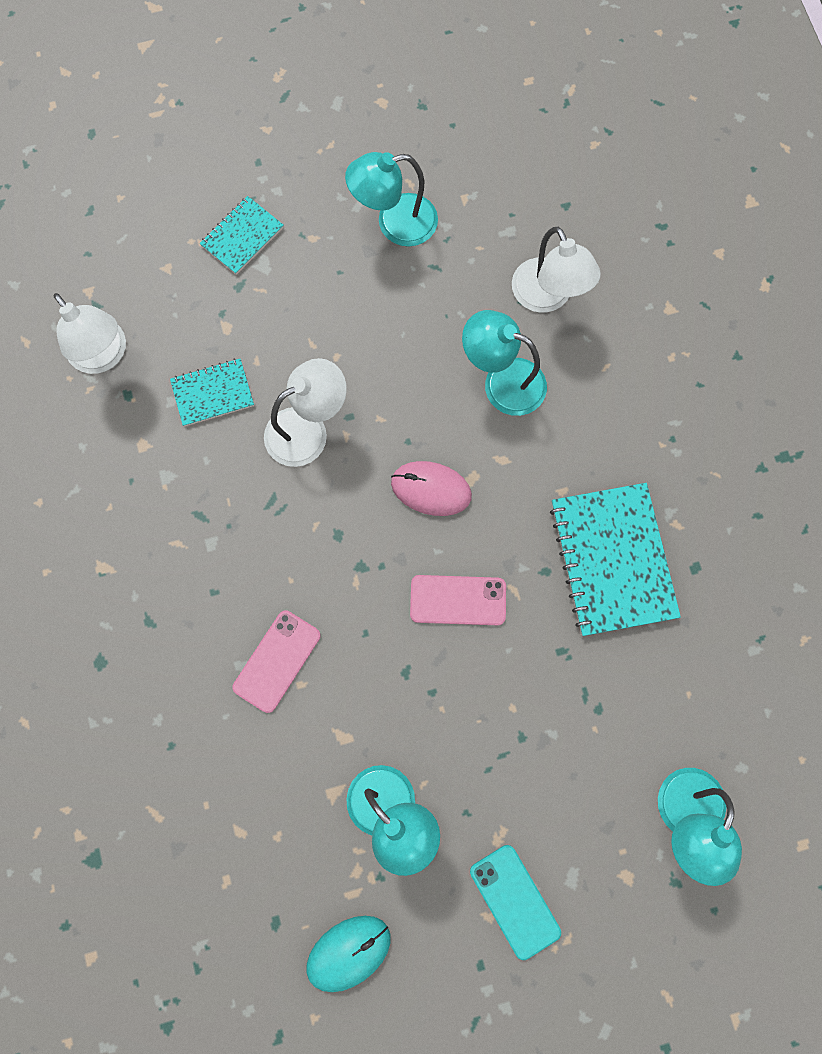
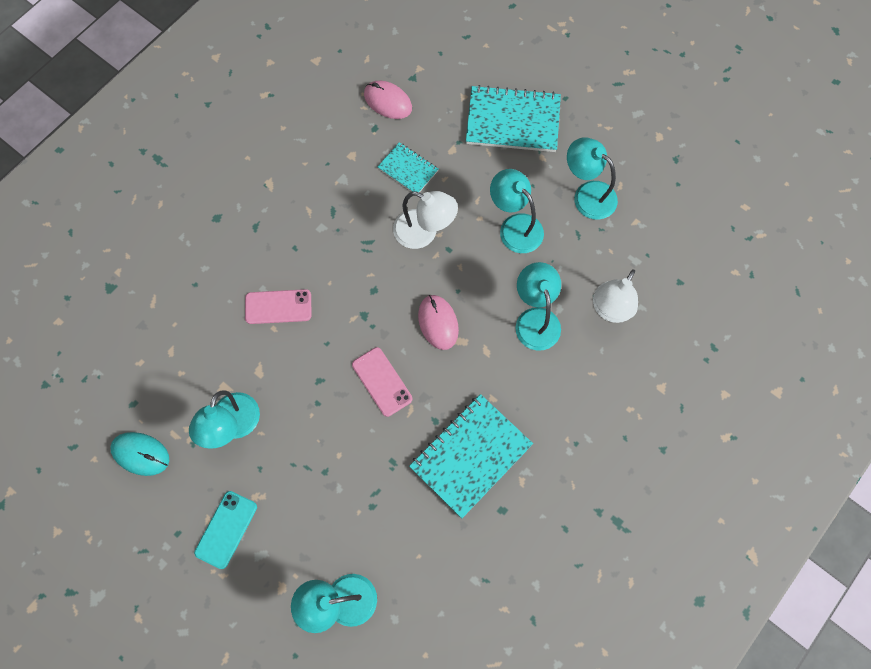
camera: 55 degrees right, 5 degrees down
(104, 356) = (388, 101): white lamp -> pink mouse
(242, 237) = (513, 121): turquoise notebook -> turquoise notebook, size x1.83
(375, 326) = (515, 226): none -> turquoise lamp

